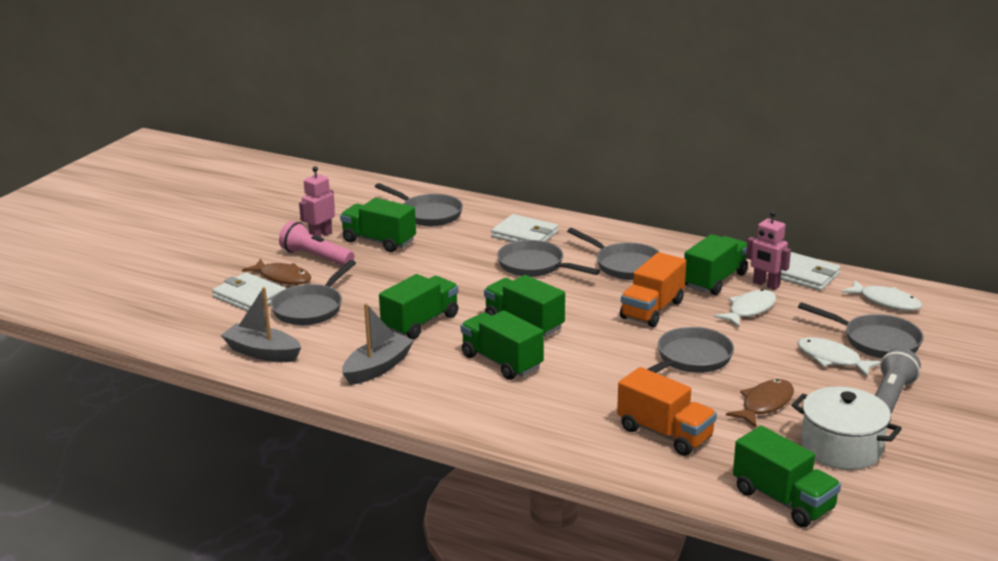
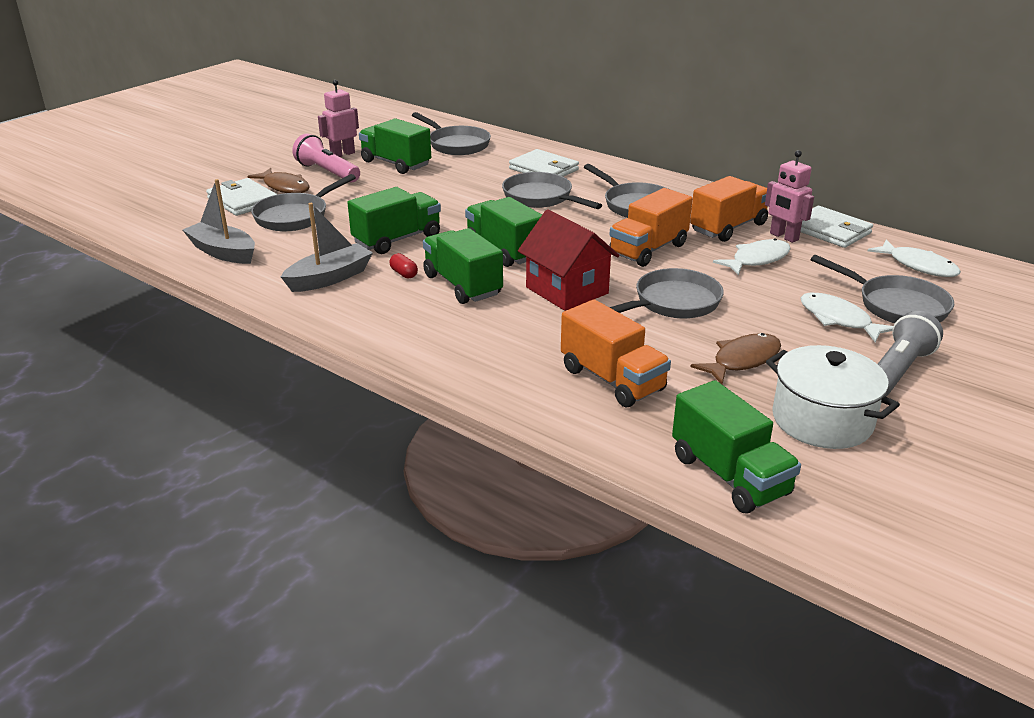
camera: 10 degrees right, 5 degrees up
(443, 356) = (404, 274): none -> red capsule
(596, 357) = (567, 290): none -> red house
(715, 280) = (728, 228): green truck -> orange truck

